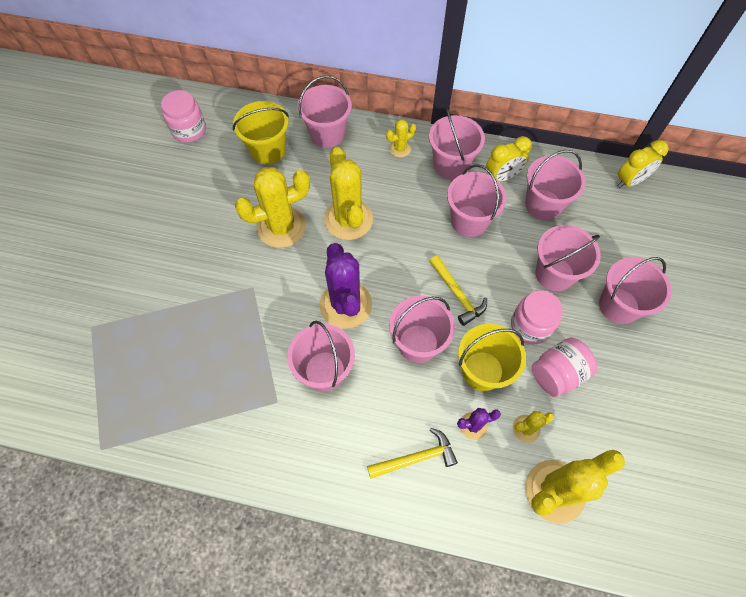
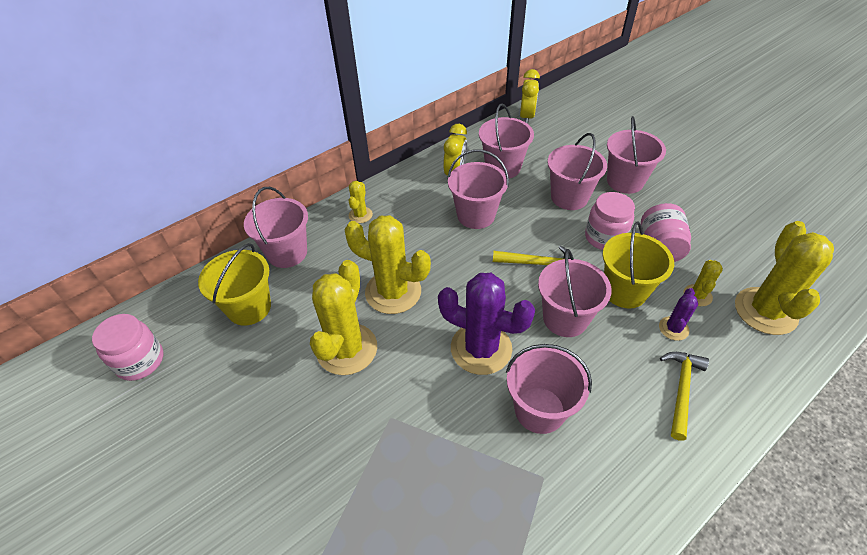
camera: 50 degrees left, 15 degrees down
(451, 165) = (411, 194): pink bucket -> none

